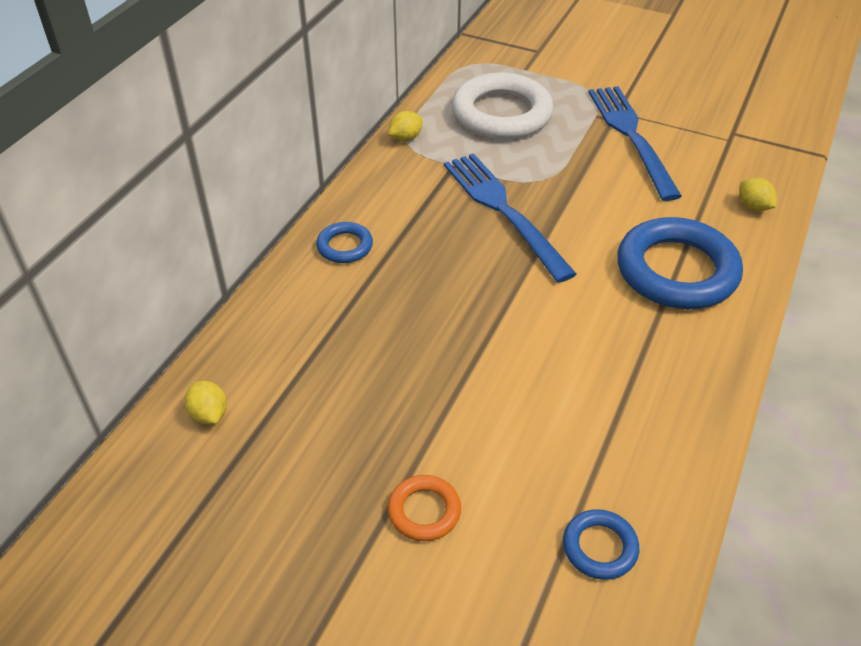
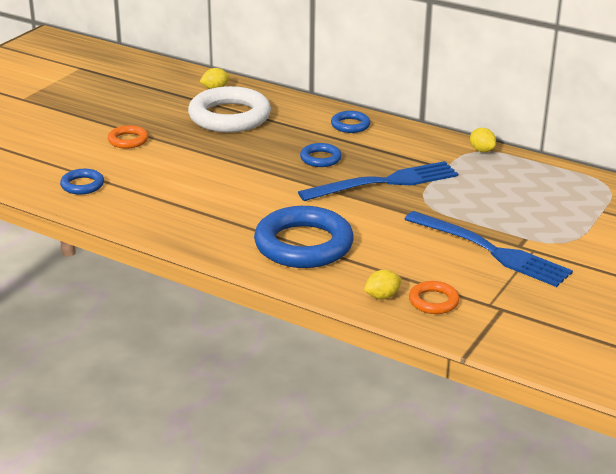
camera: 95 degrees right, 15 degrees down
(450, 269) = (320, 158): none -> blue ring
(501, 114) = (522, 193): white ring -> white ring (229, 116)
(630, 136) = (492, 251): blue fork -> blue fork turned 45 degrees clockwise
(743, 173) = (433, 301): none -> orange ring

